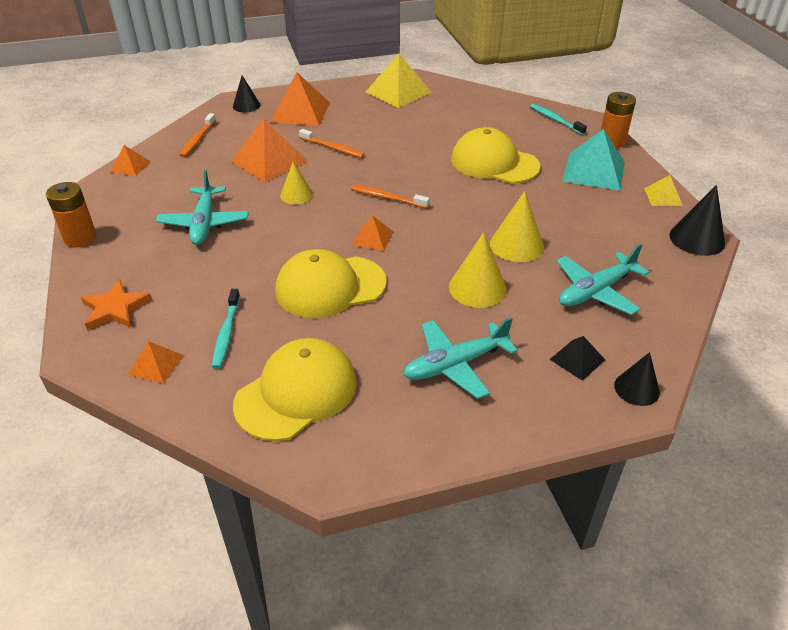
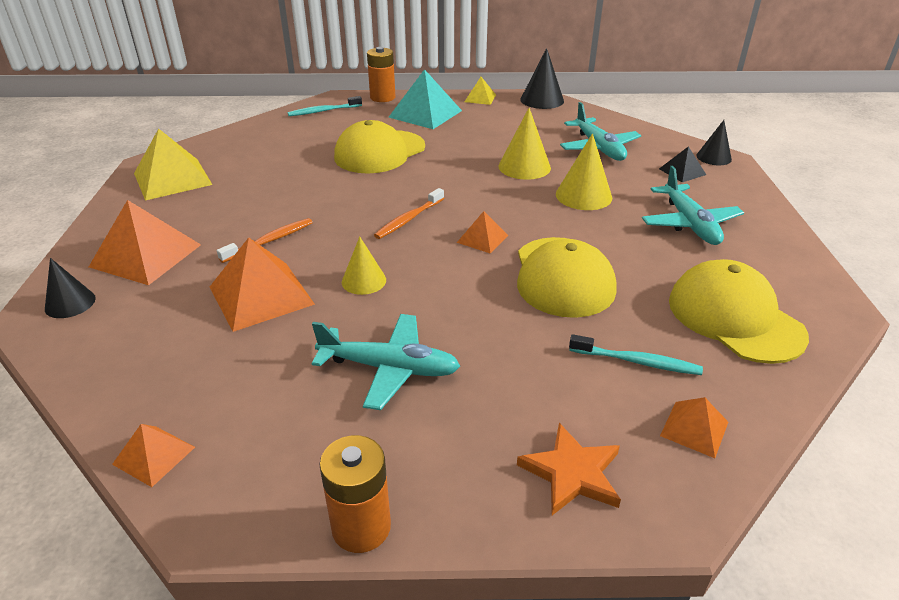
camera: 75 degrees left, 5 degrees down
(197, 140) = (133, 364): orange toothbrush -> none

